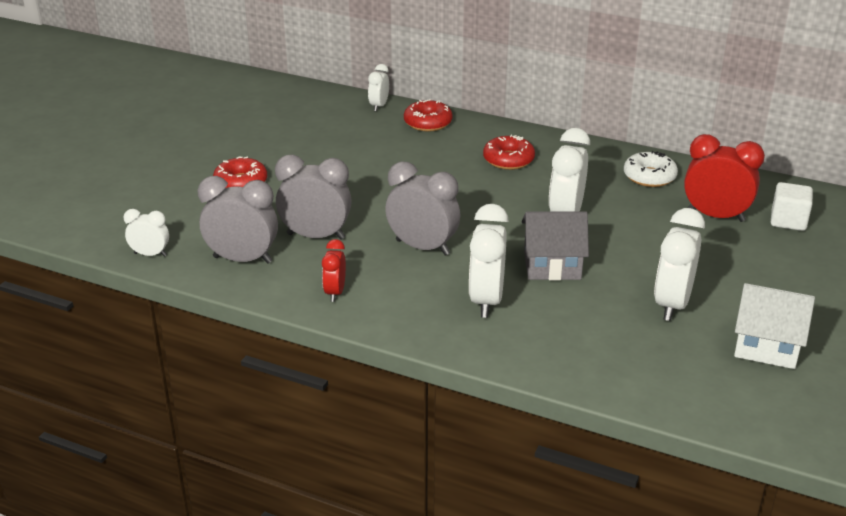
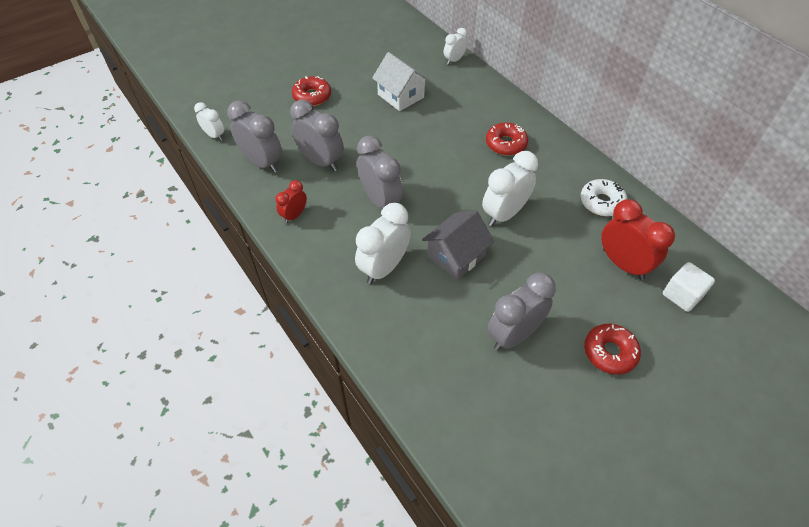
camera: 30 degrees right, 20 degrees up
(428, 123) = (476, 87): red donut -> red donut (609, 352)
(552, 265) = (456, 256): grey house -> grey house turned 75 degrees counterclockwise
(672, 304) = (514, 335): white clock -> grey clock
(766, 346) = (554, 412): white house -> white house (401, 96)

